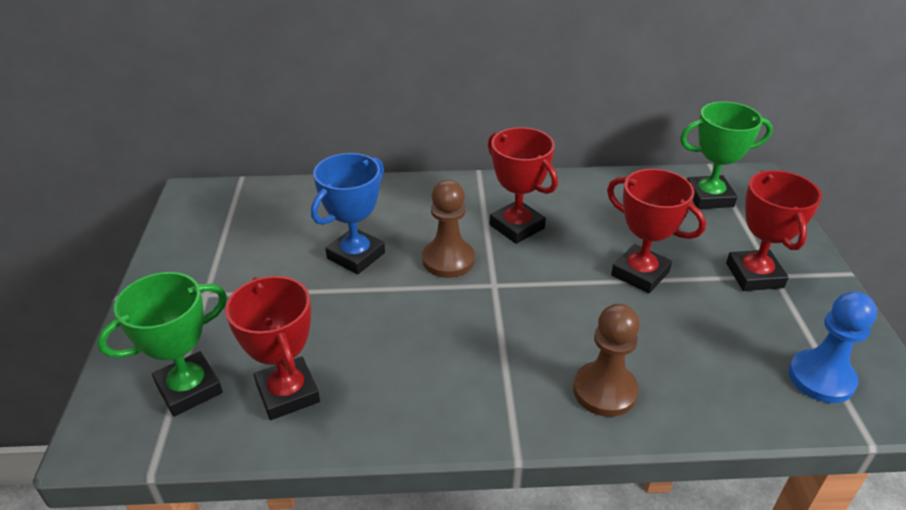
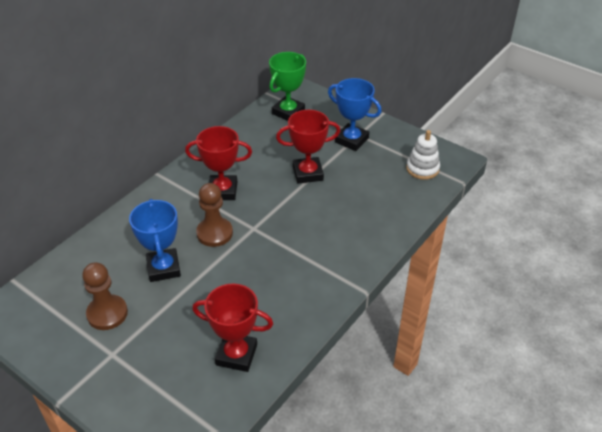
camera: 50 degrees left, 5 degrees up
(189, 389) = (185, 397): green trophy -> none
(604, 391) = (360, 237): brown pawn -> brown pawn (107, 313)
(754, 275) = (351, 140): red trophy -> blue trophy
(821, 378) = (422, 169): blue pawn -> white stacking toy

